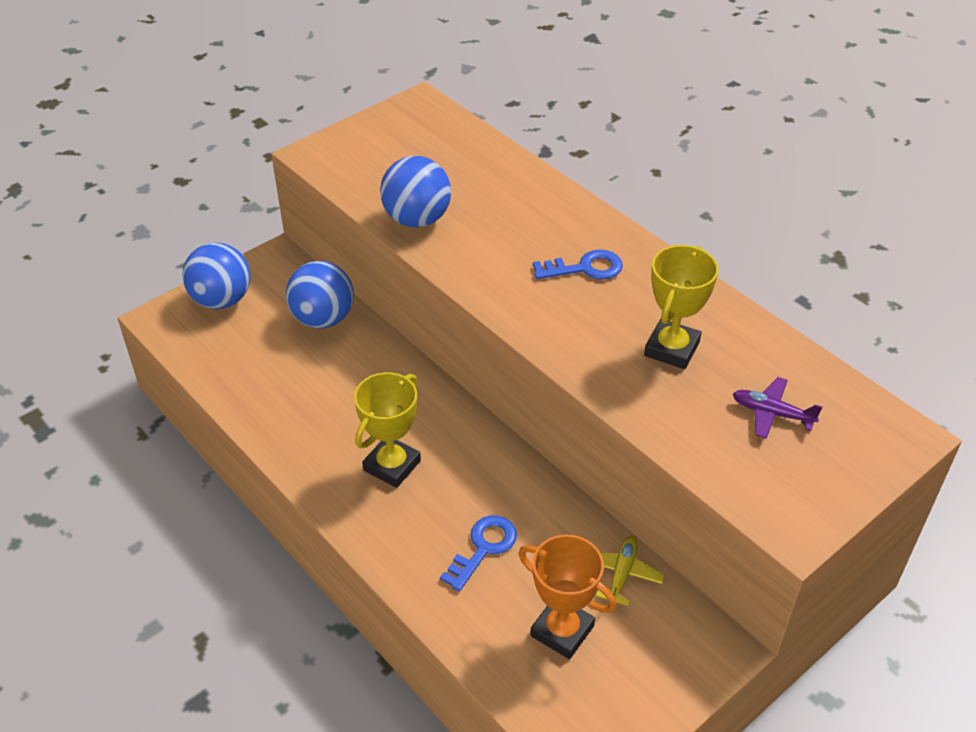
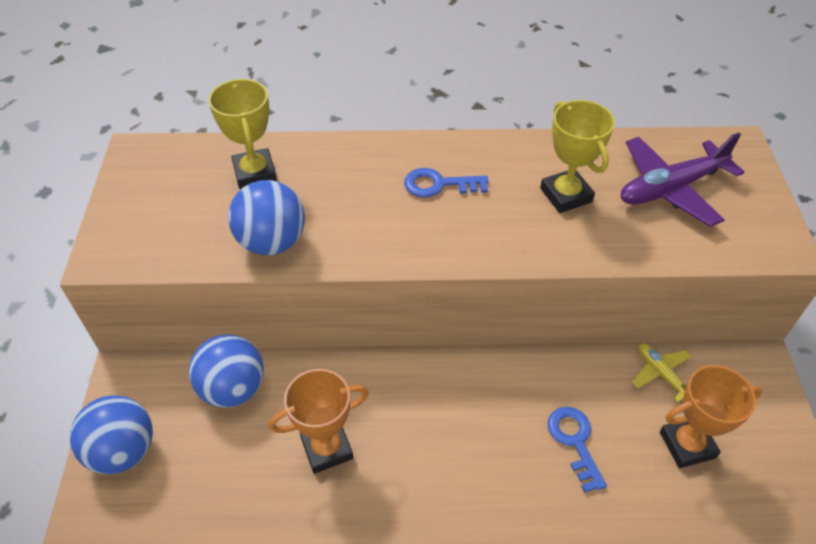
camera: 50 degrees left, 5 degrees up
(325, 400) = (327, 448): none -> orange trophy
(392, 465) = (441, 447): yellow trophy -> yellow trophy (255, 173)
(585, 268) = (438, 184): blue key -> blue key turned 120 degrees counterclockwise
(772, 413) = (670, 188): purple plane -> purple plane, size x1.86

